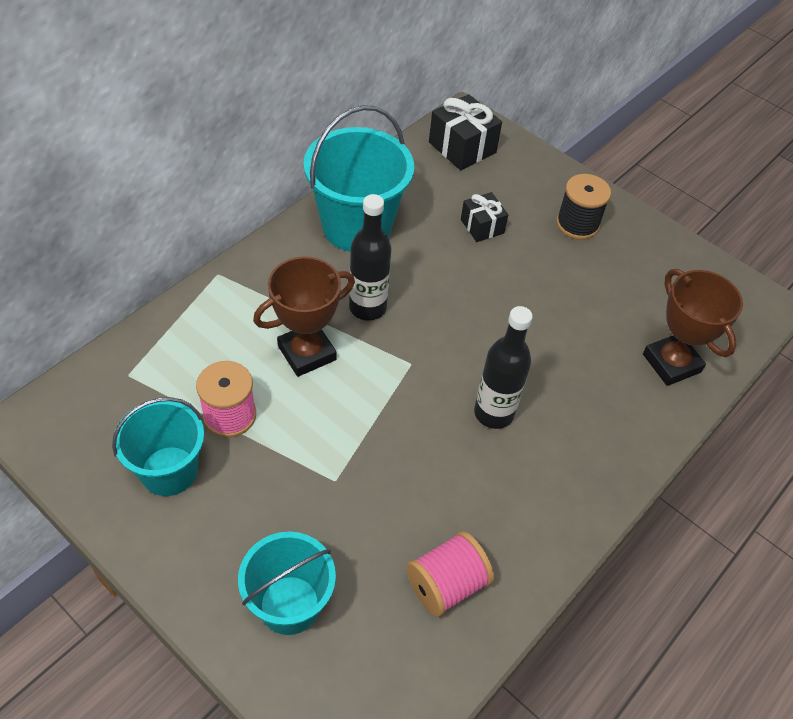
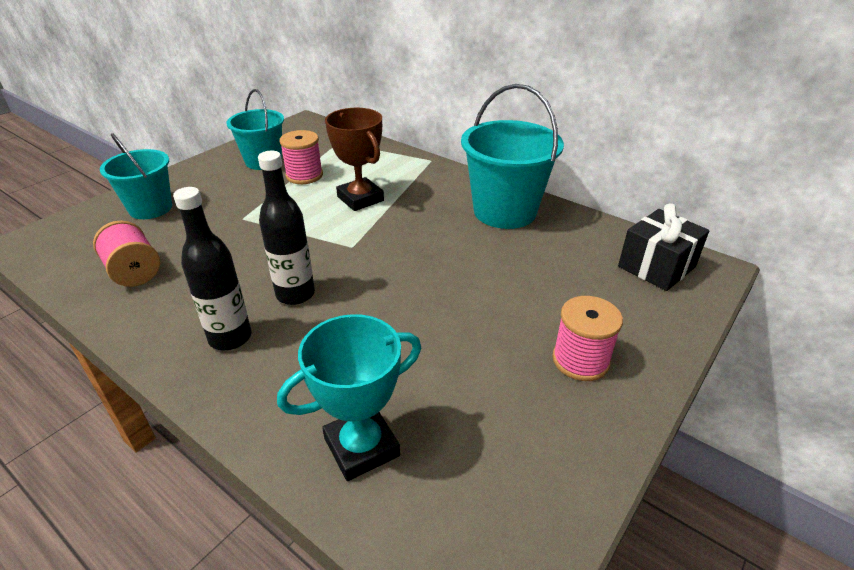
camera: 90 degrees right, 15 degrees down
(367, 307) = (411, 222): black bottle -> black bottle (230, 338)
(482, 226) = (539, 283): black gift -> none
(577, 224) = (580, 360): black spool -> pink spool
(671, 363) = (361, 447): brown trophy -> turquoise trophy

